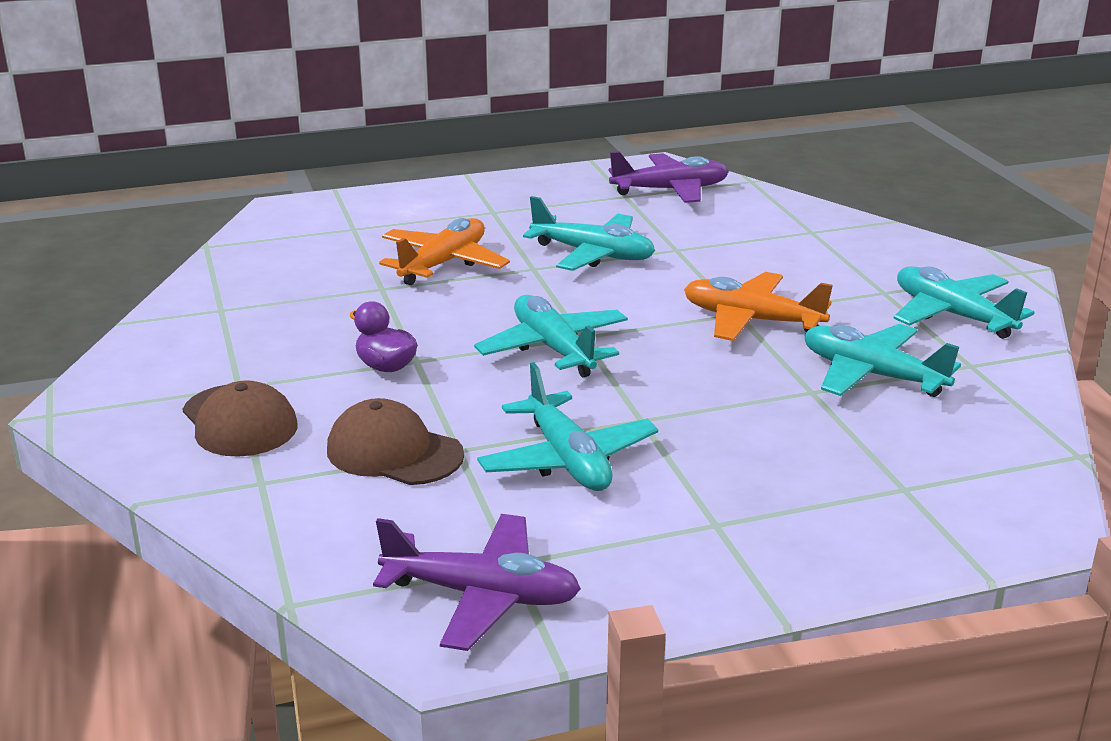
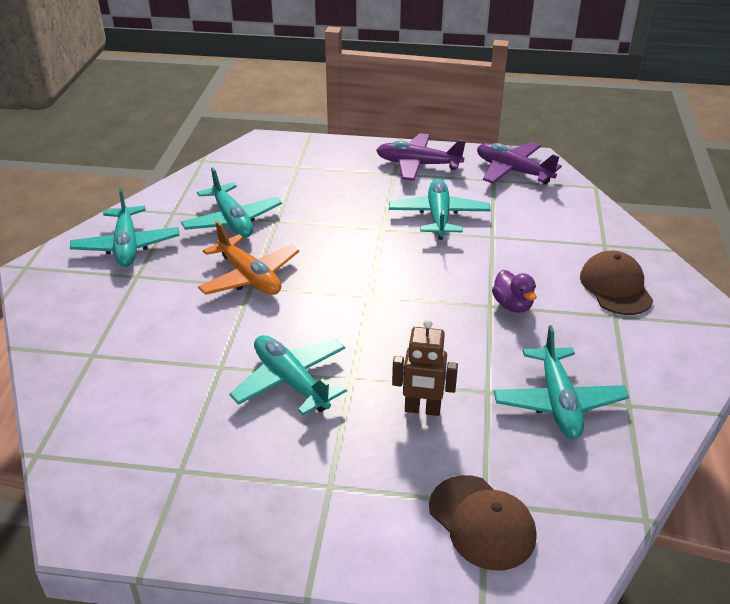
camera: 155 degrees left, 10 degrees up
(394, 452) = (528, 243): brown cap -> brown cap (482, 522)
(443, 263) = (422, 409): orange plane -> brown robot
(553, 348) = (395, 290): turquoise plane -> turquoise plane (558, 402)
(670, 190) = (128, 465): purple plane -> purple plane (418, 165)

